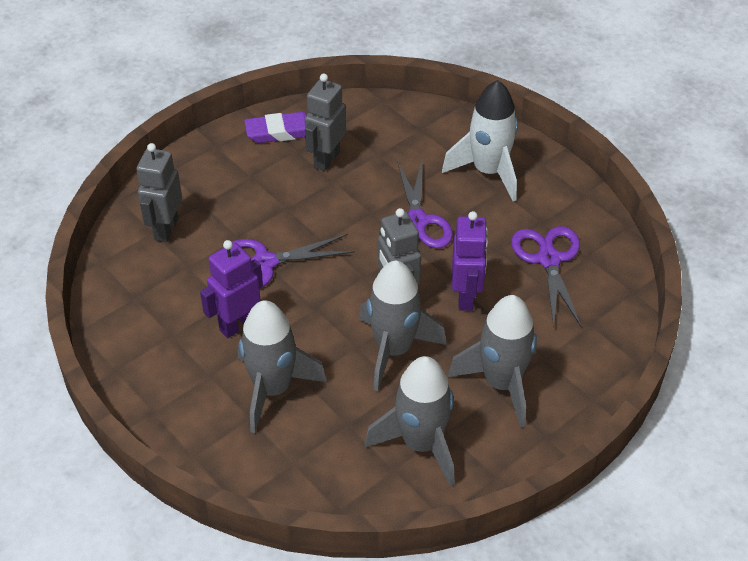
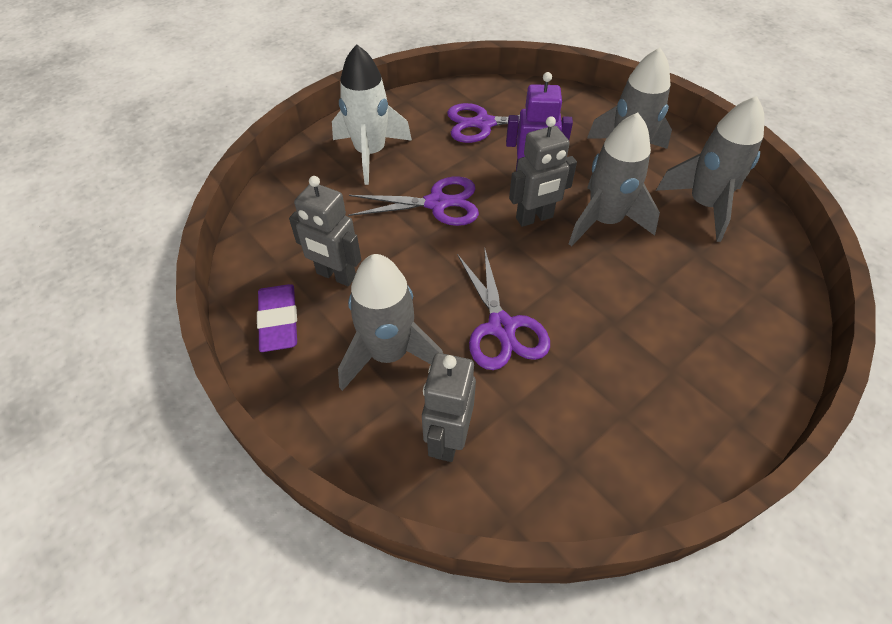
camera: 90 degrees left, 5 degrees up
(166, 229) = (448, 439): grey robot -> grey robot turned 90 degrees clockwise
(238, 325) = (596, 347): purple robot -> none
(273, 389) = (675, 311): grey rocket -> grey rocket (389, 354)

